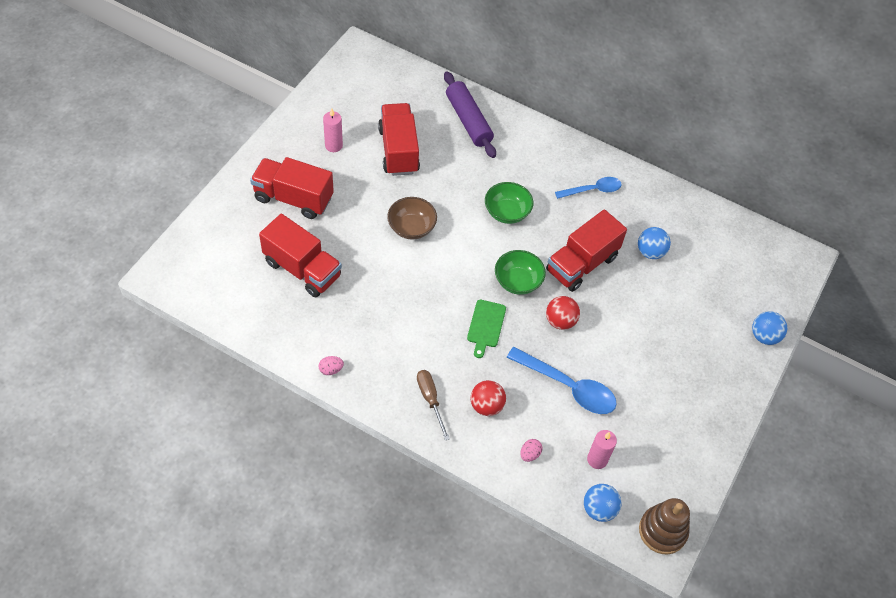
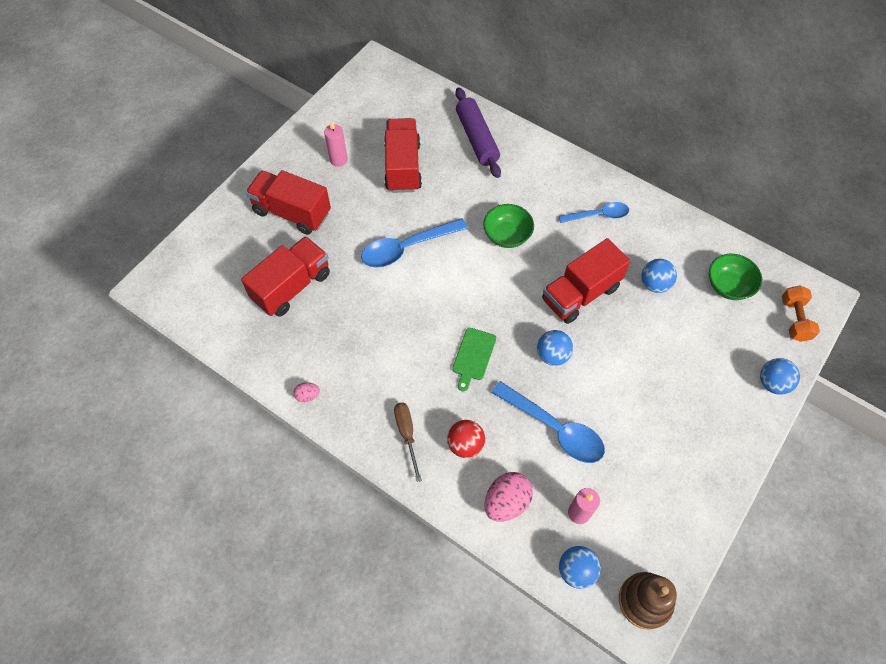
camera: 10 degrees right, 5 degrees up
(302, 269) = (292, 286): red truck -> red truck turned 90 degrees counterclockwise
(411, 228) = (407, 247): brown bowl -> blue spoon
(517, 281) = (511, 310): green bowl -> green bowl (728, 286)
(529, 454) = (506, 502): pink egg -> pink egg, size x1.96
(560, 321) = (552, 355): red ball -> blue ball
(781, 278) = (794, 319): none -> orange dumbbell

